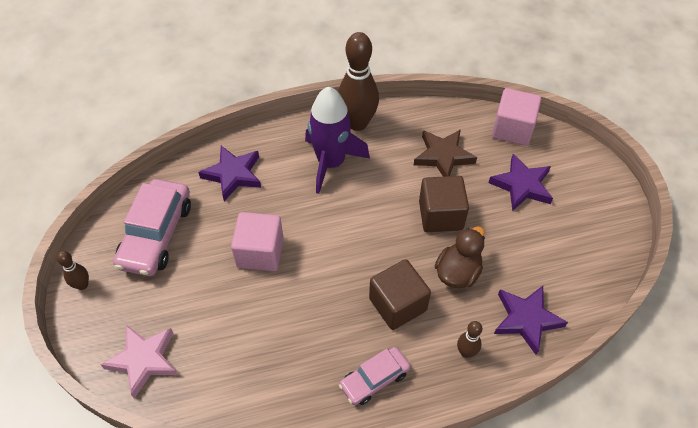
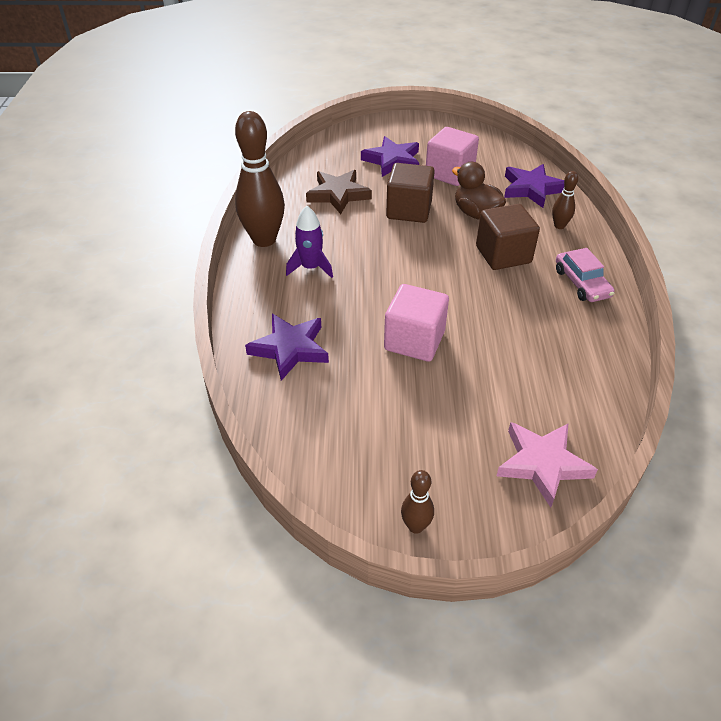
camera: 75 degrees left, 10 degrees down
(156, 234) = (356, 434): pink car -> none
(331, 163) = (311, 268): purple rocket -> purple rocket, size x0.58
(512, 129) = (325, 151): pink cube -> pink cube (449, 173)

